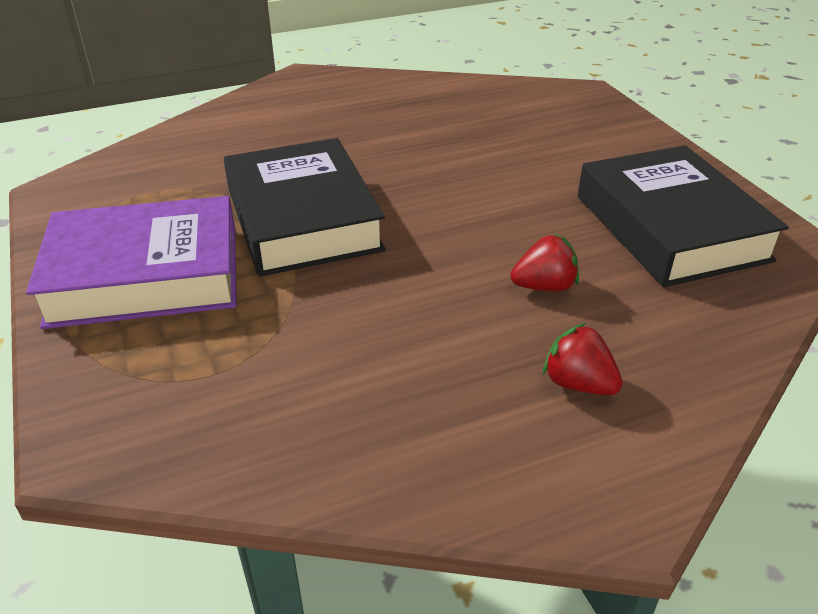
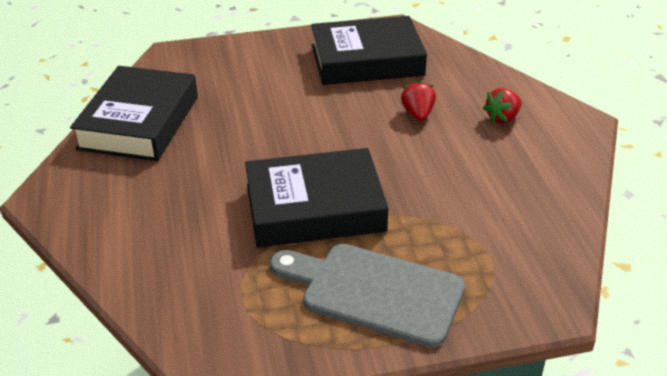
camera: 80 degrees left, 0 degrees up
(145, 275) = (374, 292): purple book -> grey cutting board
(438, 96) = (139, 122): none -> black book

